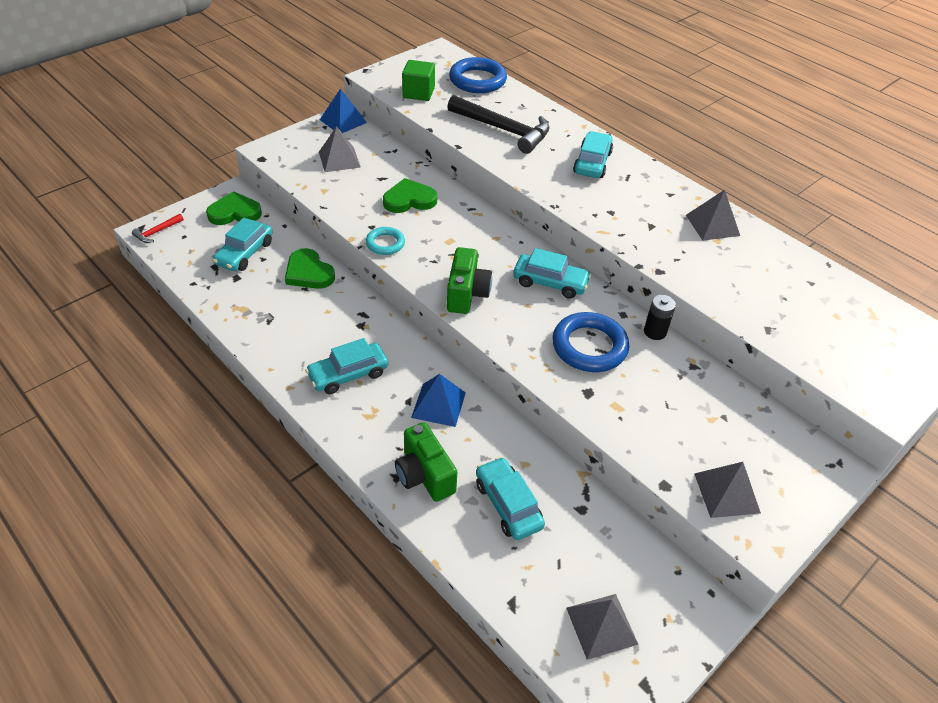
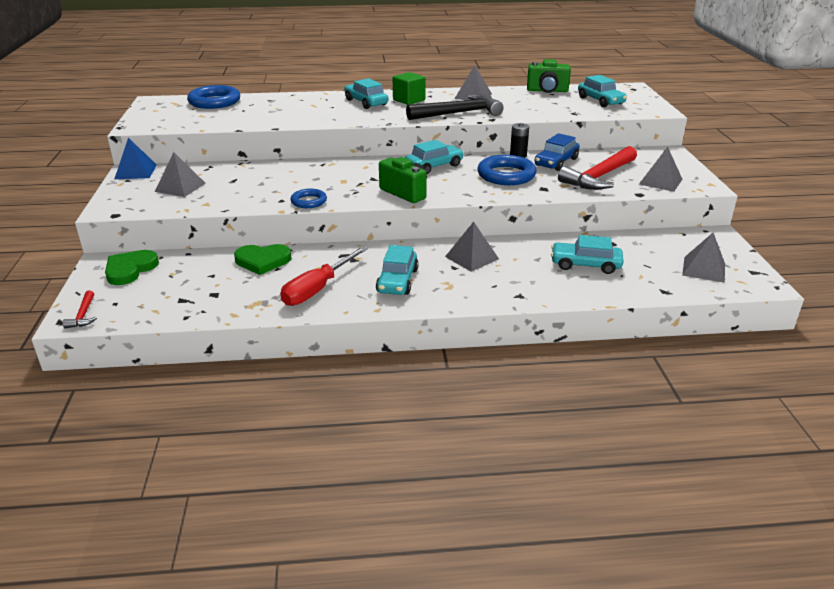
camera: 50 degrees left, 15 degrees down
(244, 253) = (190, 281): turquoise car -> turquoise car (600, 101)
(292, 331) = (317, 289): none -> red screwdriver
(385, 243) = (309, 201): turquoise ring -> blue ring
(409, 200) = (276, 179): green heart -> none
(418, 93) = (188, 121): green cube -> green cube (409, 100)
(424, 475) = (529, 284): green camera -> green camera (547, 91)
(438, 404) = (471, 258): blue pyramid -> grey pyramid
(503, 130) = (285, 112): black hammer -> black hammer (458, 113)
(672, 372) = (556, 162): none -> blue car
(674, 428) = (599, 177): none -> red hammer

